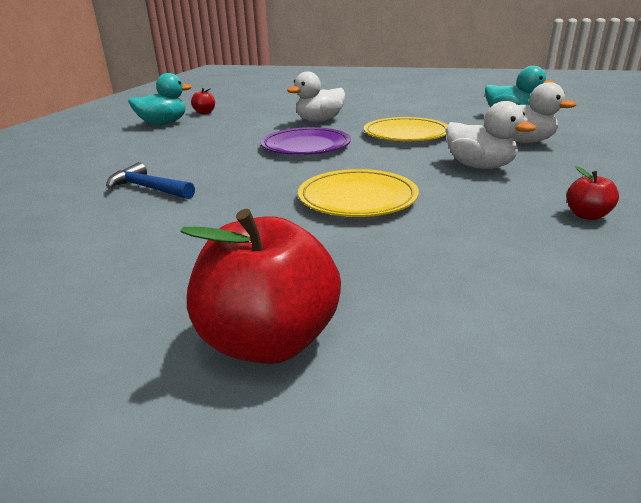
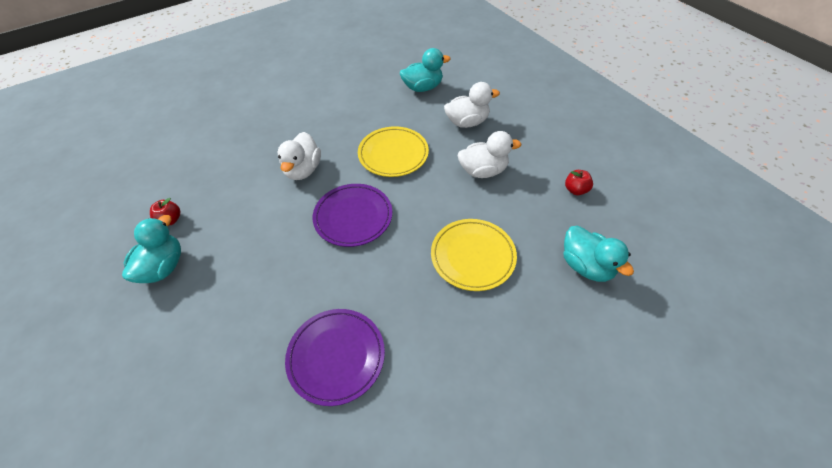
camera: 50 degrees left, 25 degrees up
(149, 188) = (336, 357): blue hammer -> purple plate
(269, 340) = (592, 395): red apple -> none
(481, 262) = (586, 266): none -> turquoise duck

